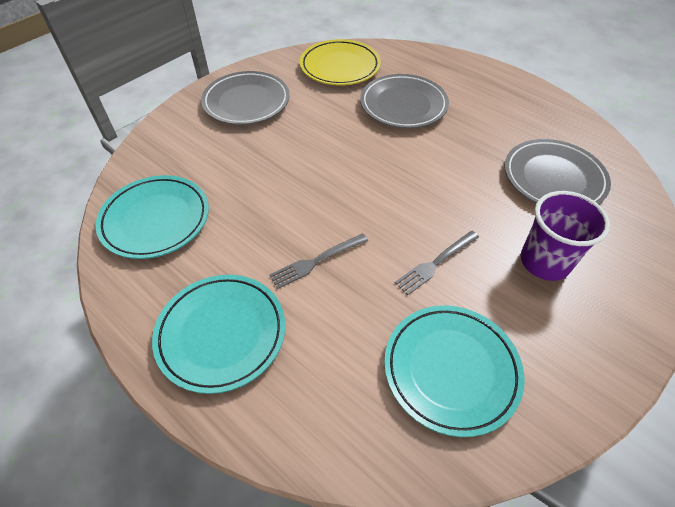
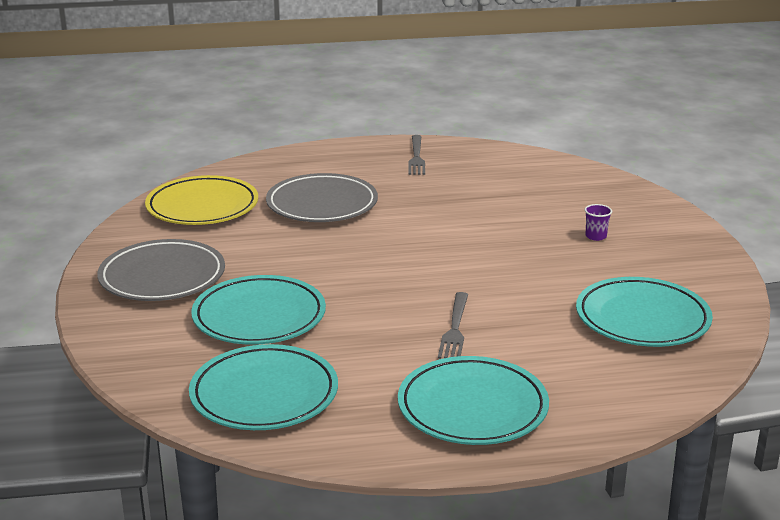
camera: 50 degrees left, 25 degrees down
(241, 163) = (259, 317): none -> turquoise plate
(435, 263) = (535, 278): grey fork -> grey fork (416, 157)
(544, 262) = (596, 236): purple cup -> purple cup, size x0.42
(553, 178) = (520, 190): grey plate -> none

